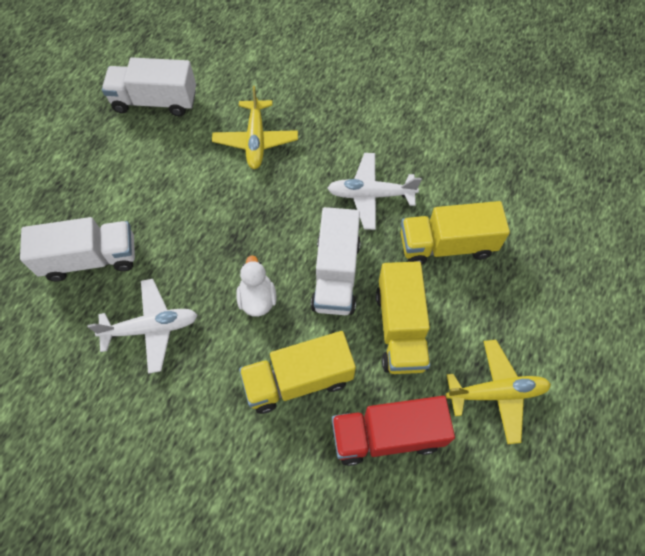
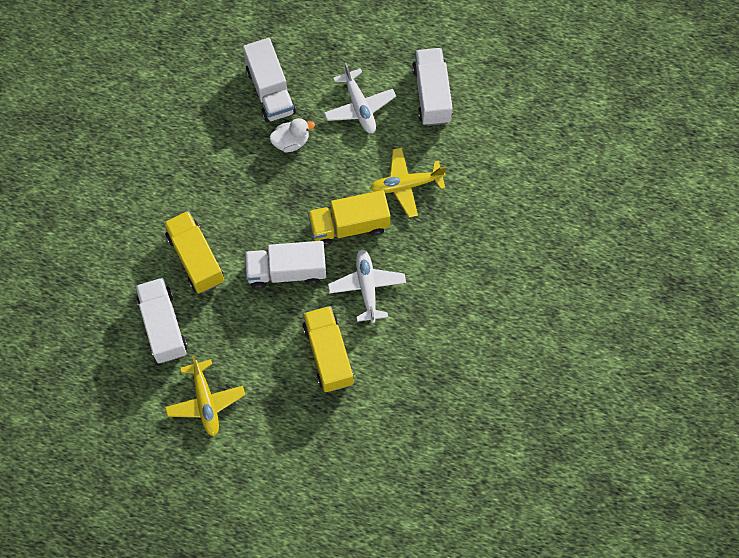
camera: 80 degrees right, 5 degrees up
(151, 328) = (221, 149): white plane -> white plane (359, 106)
(257, 299) = (256, 217): white duck -> white duck (291, 142)
(387, 435) = (163, 326): red truck -> white truck
(400, 329) = (247, 326): yellow truck -> yellow truck (349, 226)

